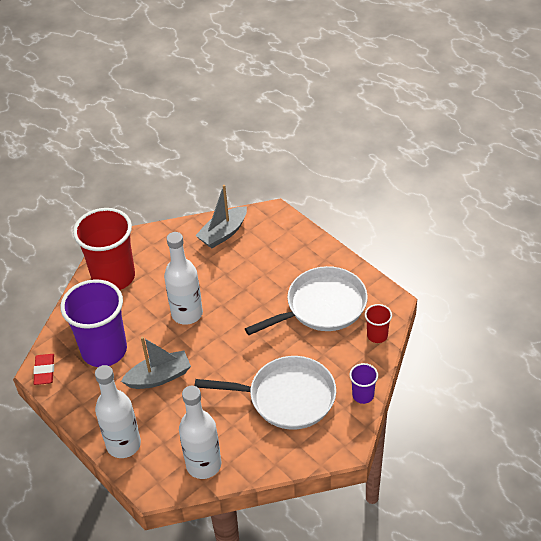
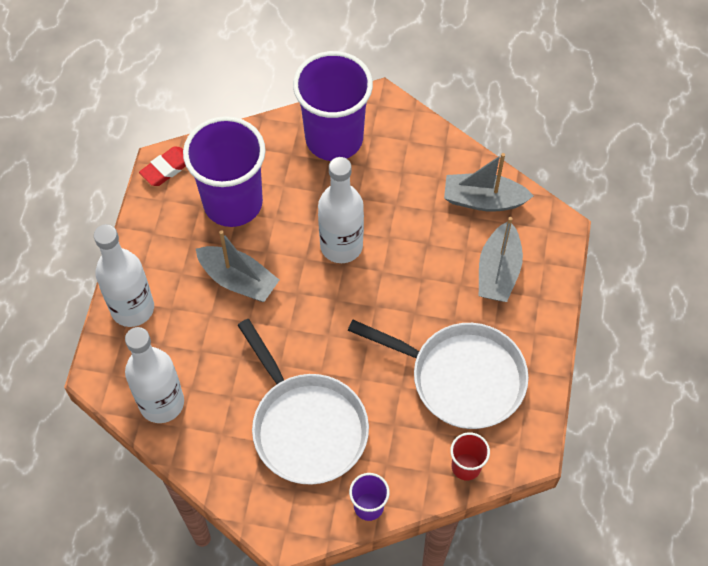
camera: 50 degrees right, 15 degrees up
(113, 277) = (334, 138): red cup -> purple cup
(273, 253) = (498, 271): none -> grey boat

